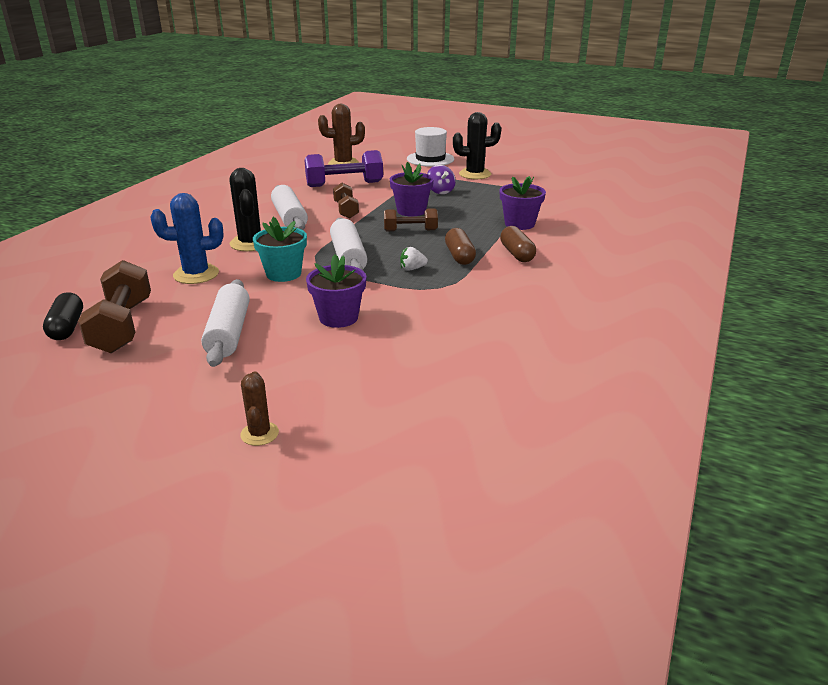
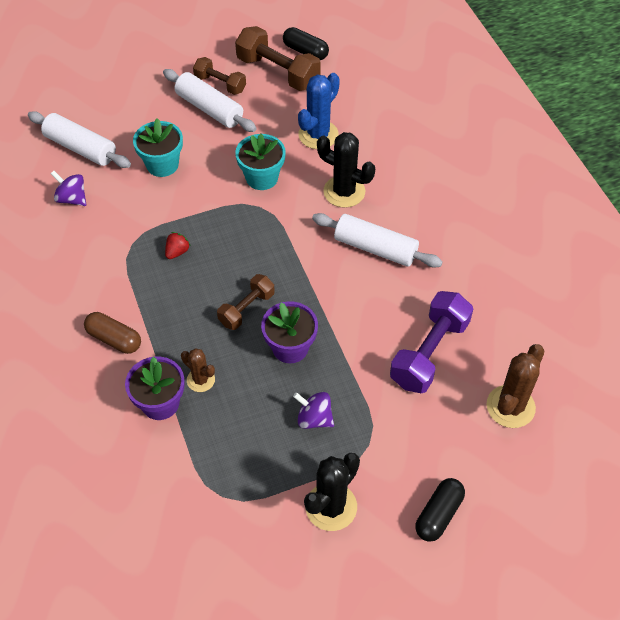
camera: 135 degrees right, 25 degrees up
(259, 434) = (97, 71): brown cactus -> brown cactus (200, 380)
(338, 318) = (162, 164): purple flower pot -> turquoise flower pot
(346, 210) = (349, 300): brown dumbbell -> brown dumbbell (220, 84)
(348, 257) = (244, 230): white rolling pin -> white rolling pin (80, 148)
(412, 269) = (177, 252): white strawberry -> red strawberry
(430, 159) = (438, 514): white hat -> black capsule
(450, 335) = (72, 198): none -> purple spinning top
(459, 256) = (159, 298): brown capsule -> none

